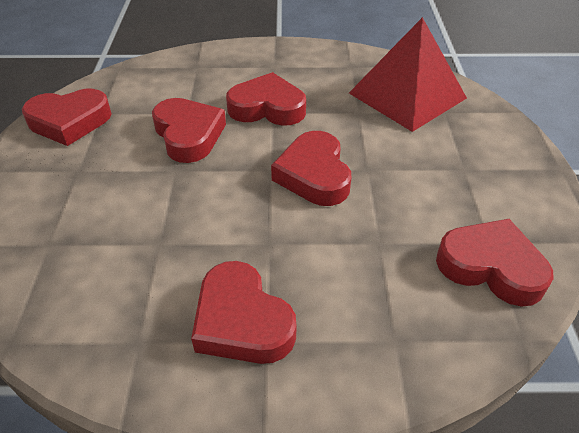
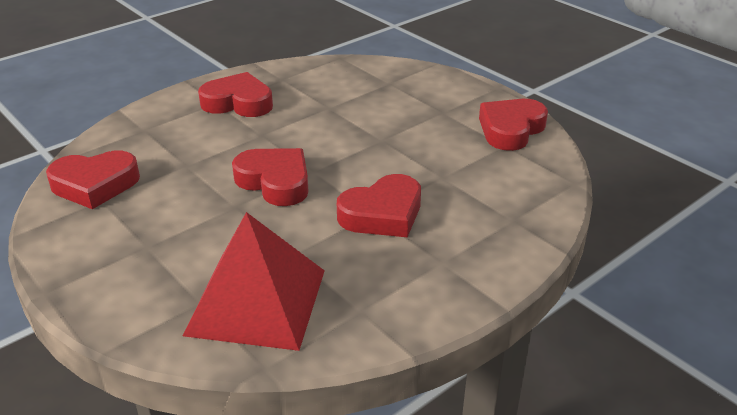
camera: 140 degrees right, 10 degrees down
(188, 135) = (411, 162): red heart -> none

